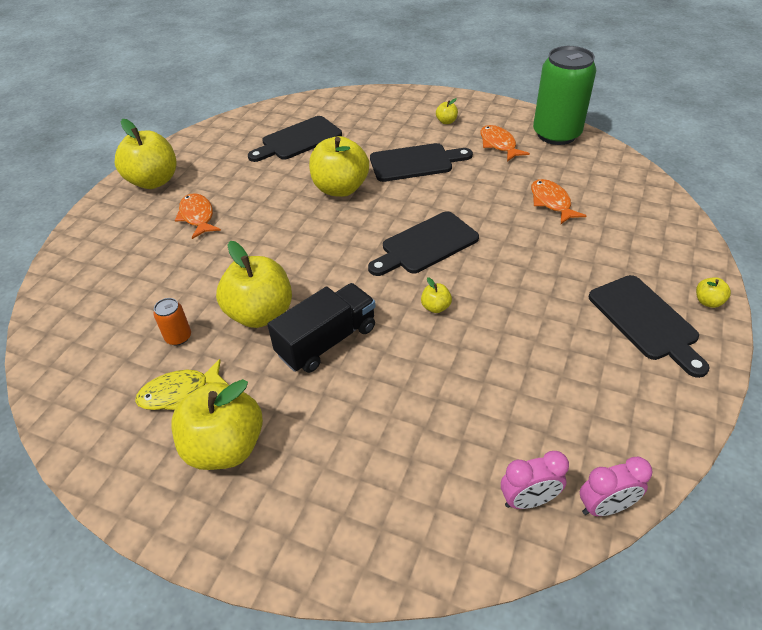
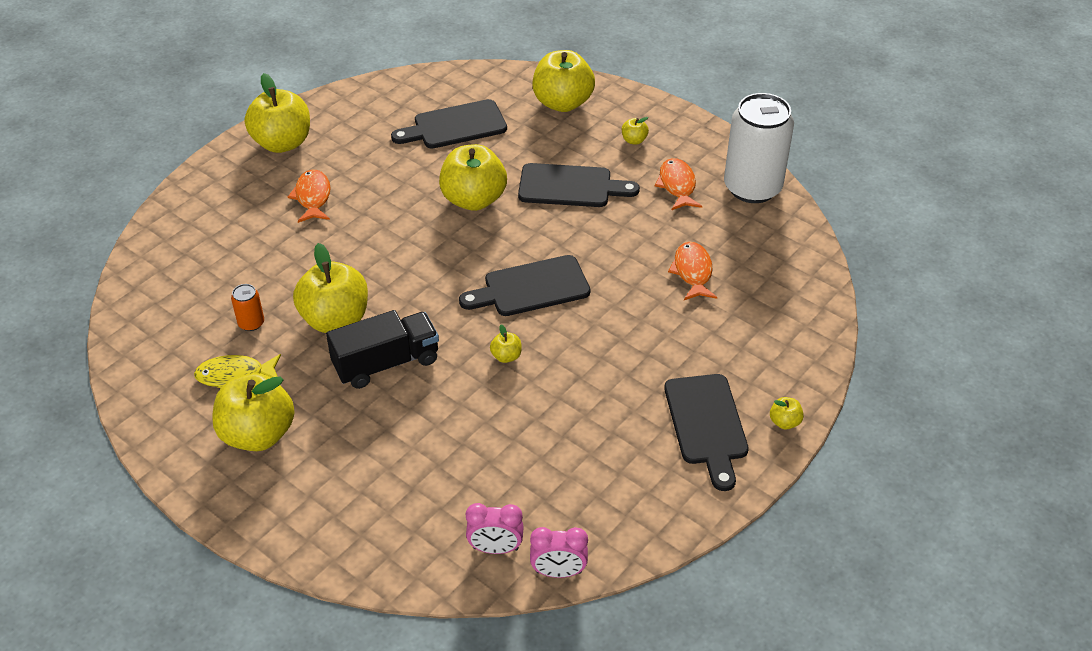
camera: 15 degrees right, 0 degrees up
(376, 108) = (562, 103): none -> yellow apple
(556, 134) = (752, 187): green can -> white can

